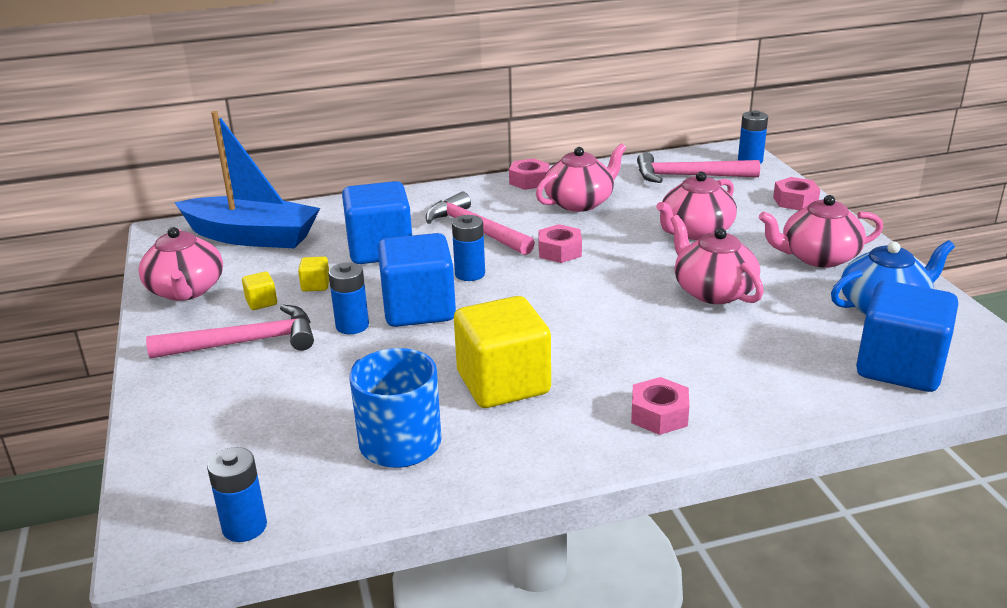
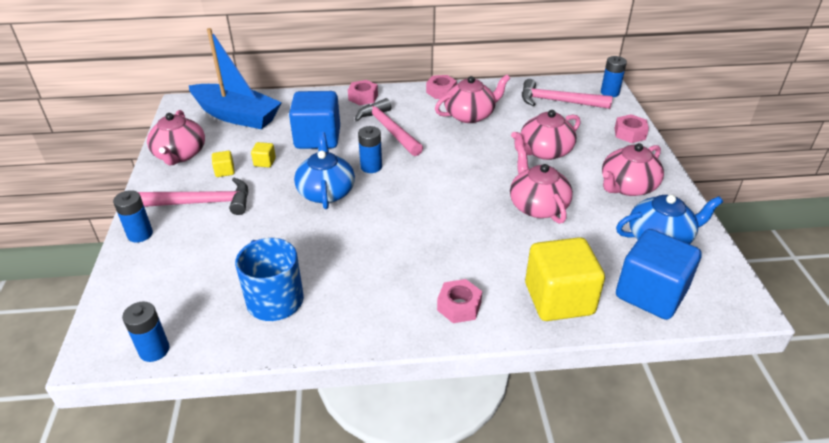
camera: 10 degrees right, 10 degrees up
(352, 326) = (277, 199): blue battery -> blue battery (140, 234)
(419, 309) = (326, 192): blue cube -> blue teapot
(503, 383) = (361, 262): yellow cube -> yellow cube (559, 299)
(559, 251) = (440, 156): pink nut -> pink nut (363, 97)
(818, 257) = (627, 186): pink teapot -> pink teapot turned 45 degrees counterclockwise

